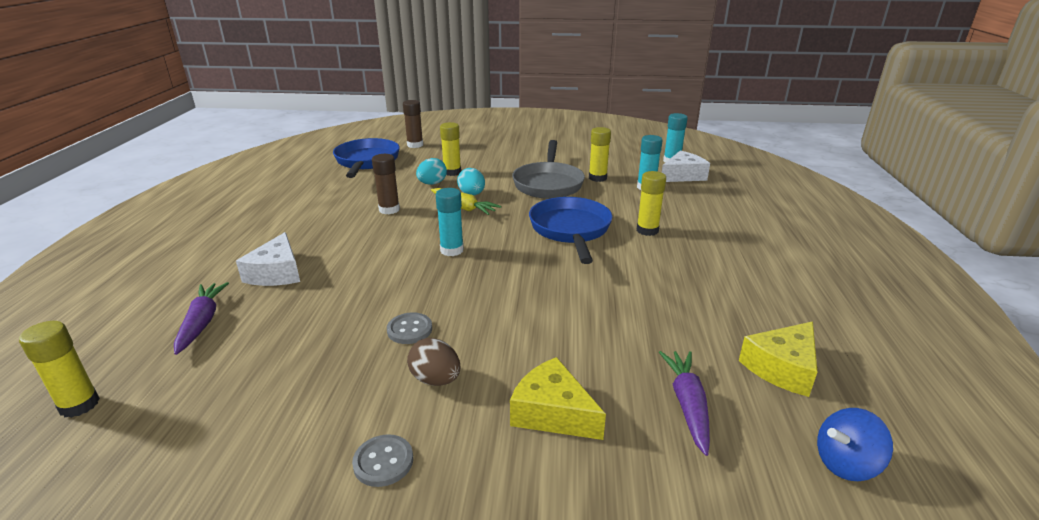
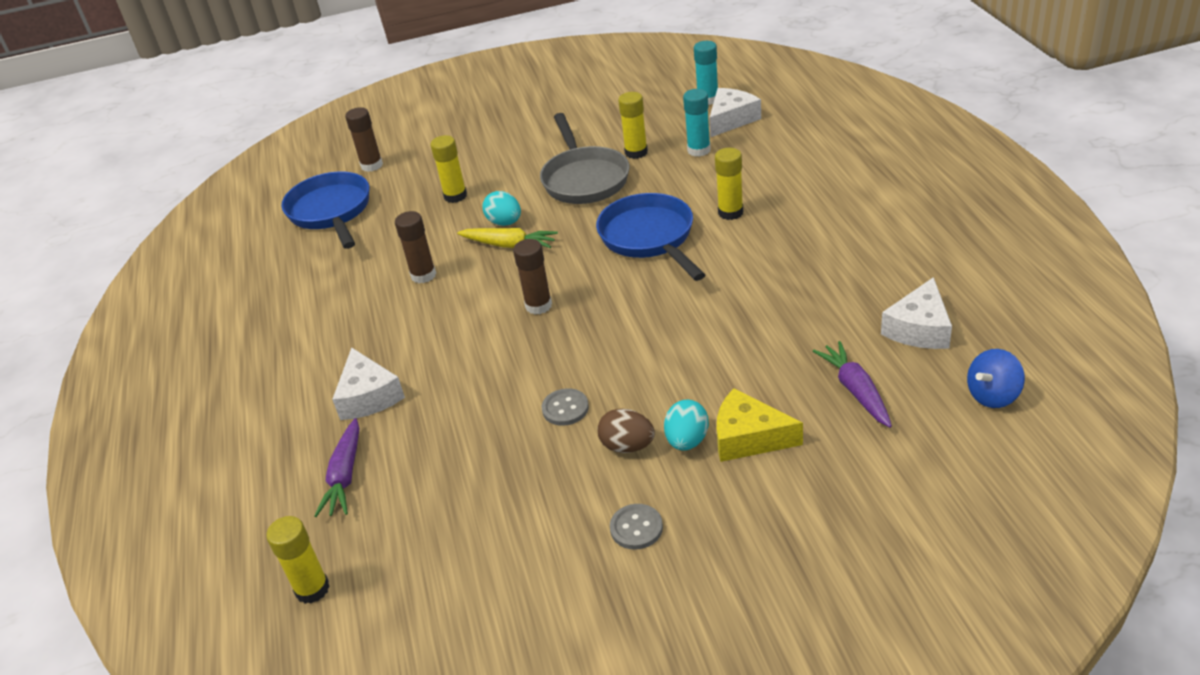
camera: 15 degrees left, 10 degrees up
(202, 323) = (345, 476): purple carrot -> purple carrot turned 150 degrees counterclockwise
(432, 184) = (444, 221): turquoise egg -> turquoise egg (687, 441)
(452, 250) = (538, 305): turquoise glue stick -> brown glue stick
(782, 368) = (919, 328): yellow cheese -> white cheese

